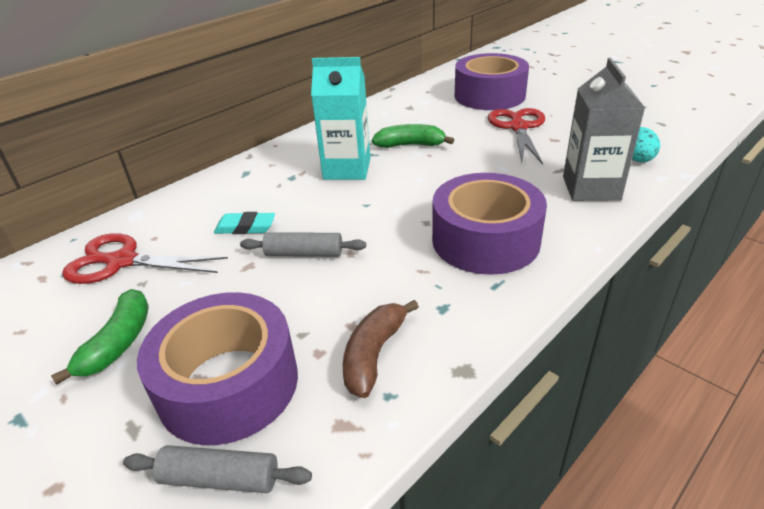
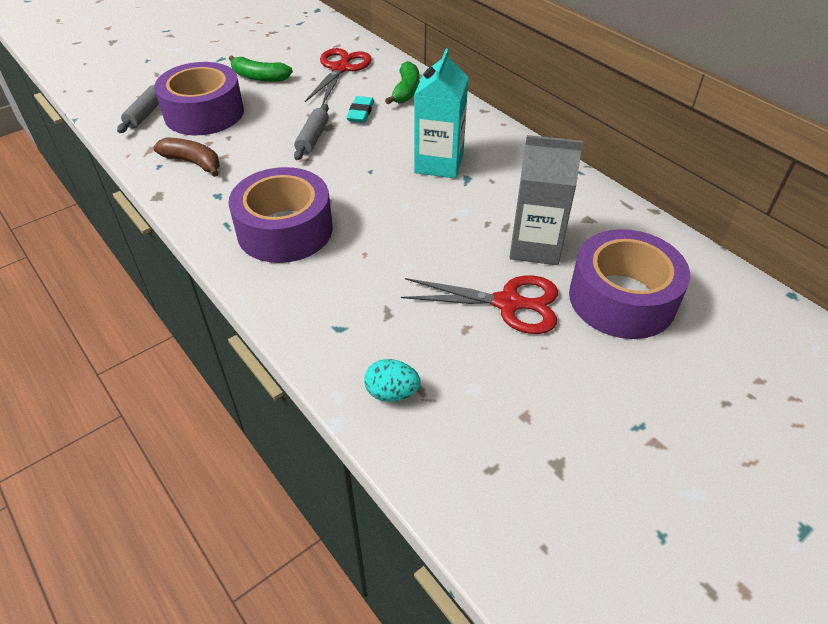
camera: 95 degrees right, 10 degrees up
(410, 145) = (480, 208): green banana -> green banana (406, 91)
(591, 188) = (339, 324): grey carton -> grey carton (535, 246)

